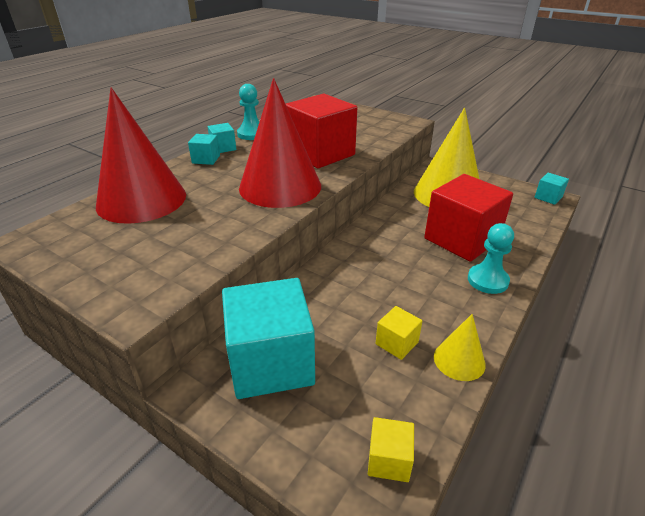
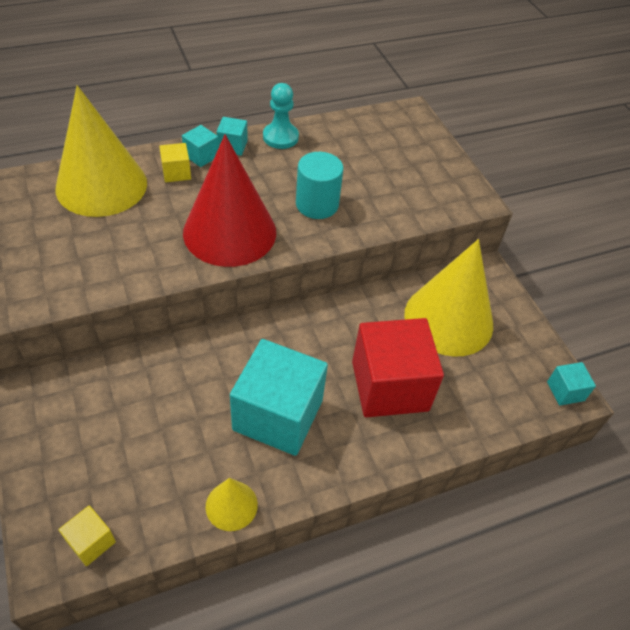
camera: 30 degrees right, 15 degrees up
(141, 200) = (101, 185): red cone -> yellow cone
(271, 362) = (91, 406): turquoise cube -> turquoise cube (278, 415)
(320, 154) = (317, 204): red cube -> turquoise cylinder
(397, 343) = (200, 455): yellow cube -> yellow cube (176, 172)
(487, 280) = (355, 448): turquoise pawn -> none

